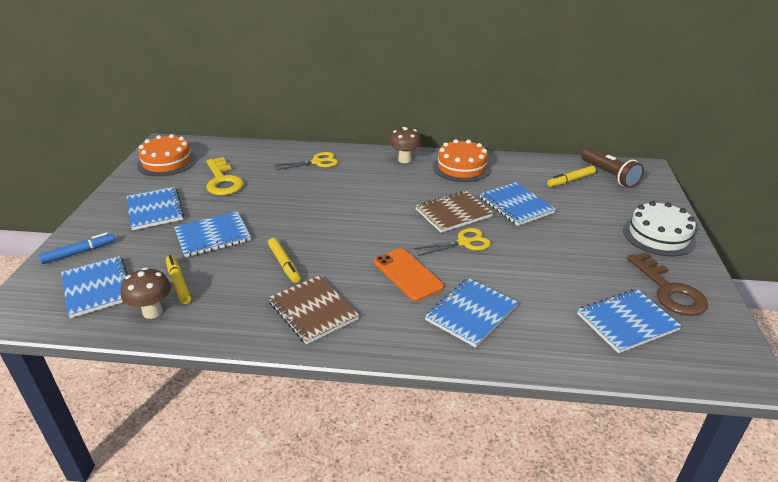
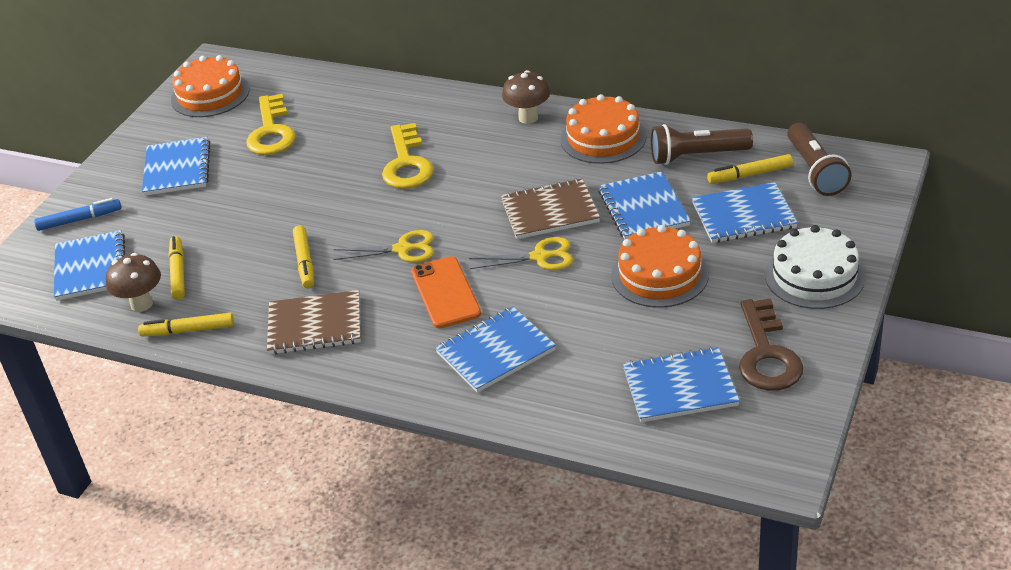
camera: 20 degrees right, 5 degrees up
(202, 328) = (188, 330): none -> yellow marker
(213, 236) = (234, 213): blue notebook -> blue notebook (743, 215)
(313, 311) = (315, 325): brown notebook -> brown notebook turned 75 degrees counterclockwise
(317, 162) = (405, 111): yellow scissors -> yellow scissors (402, 249)
(334, 192) = (407, 164): none -> yellow key
(529, 173) = (696, 156): none -> brown flashlight
(556, 245) = (659, 275): none -> orange cake

